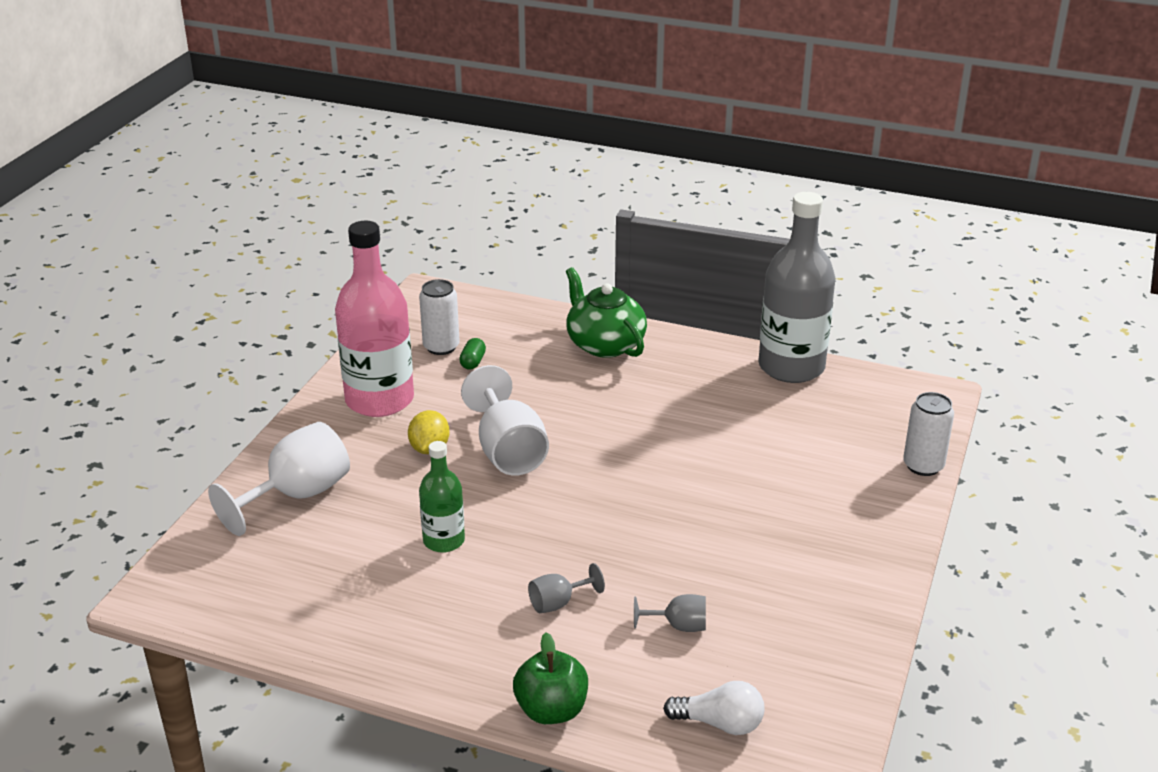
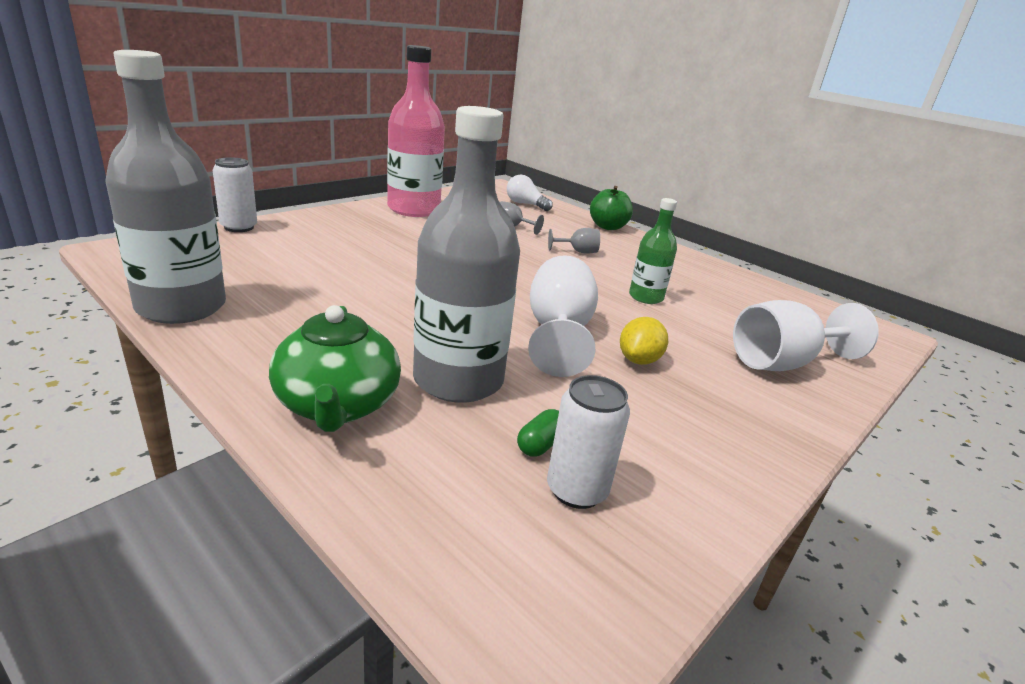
camera: 160 degrees left, 5 degrees down
(379, 400) = (690, 433): pink bottle -> pink bottle (413, 209)
(551, 383) = (458, 380): none -> grey bottle

